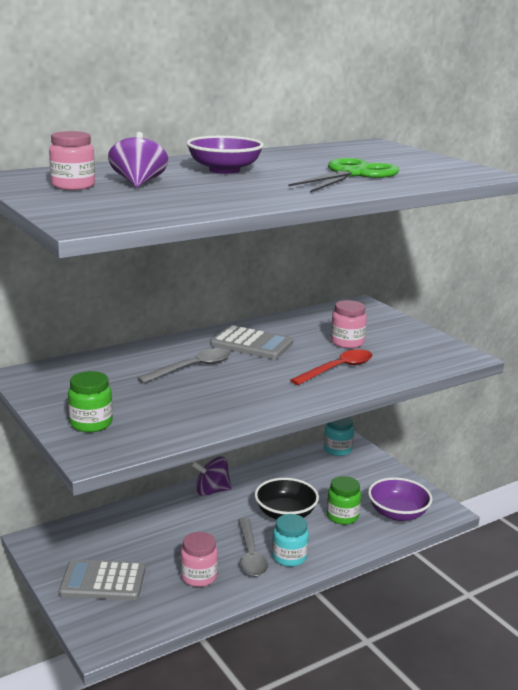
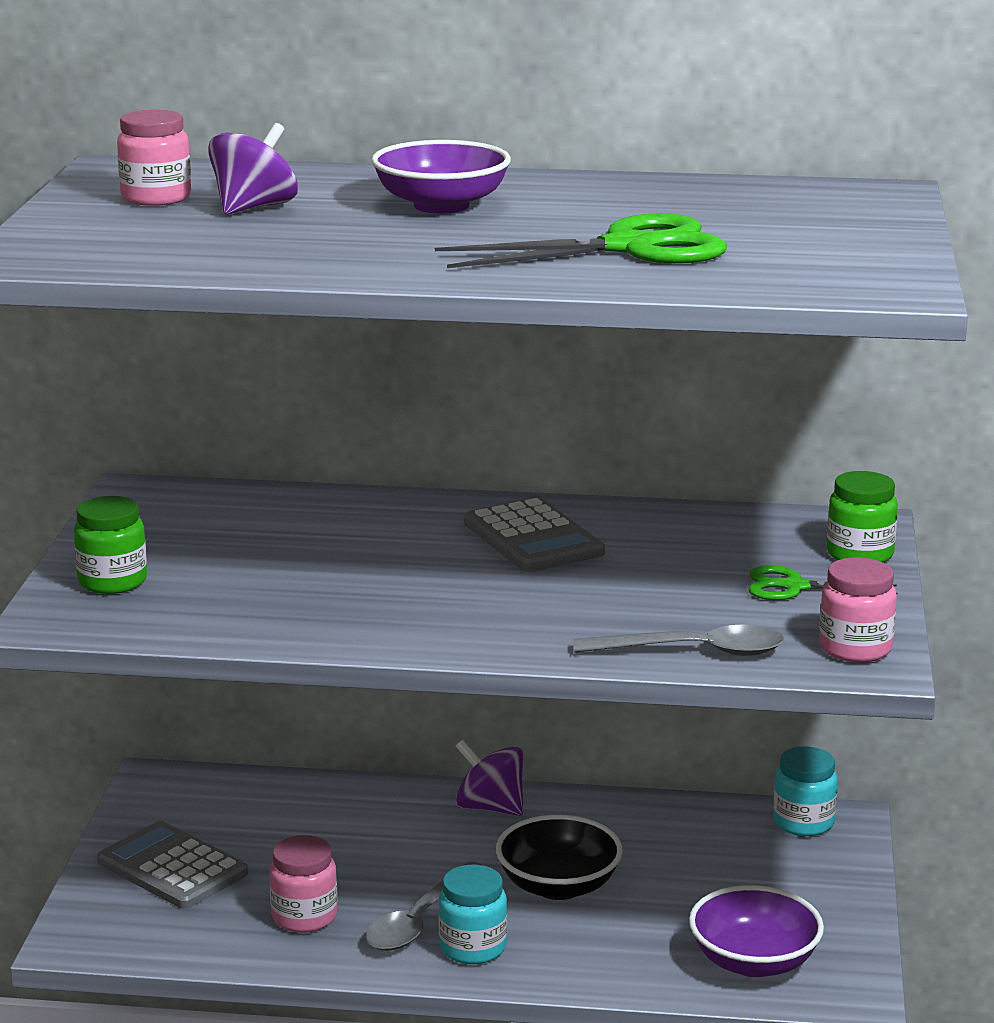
camera: 40 degrees right, 0 degrees up
(192, 368) = (375, 548): grey spoon -> grey spoon (694, 651)
(338, 369) = (597, 616): red spoon -> none
(342, 516) = (648, 927): green jar -> green jar (859, 554)
(347, 342) = (698, 581): pink jar -> pink jar (855, 648)
(384, 334) = (794, 587): none -> green scissors

